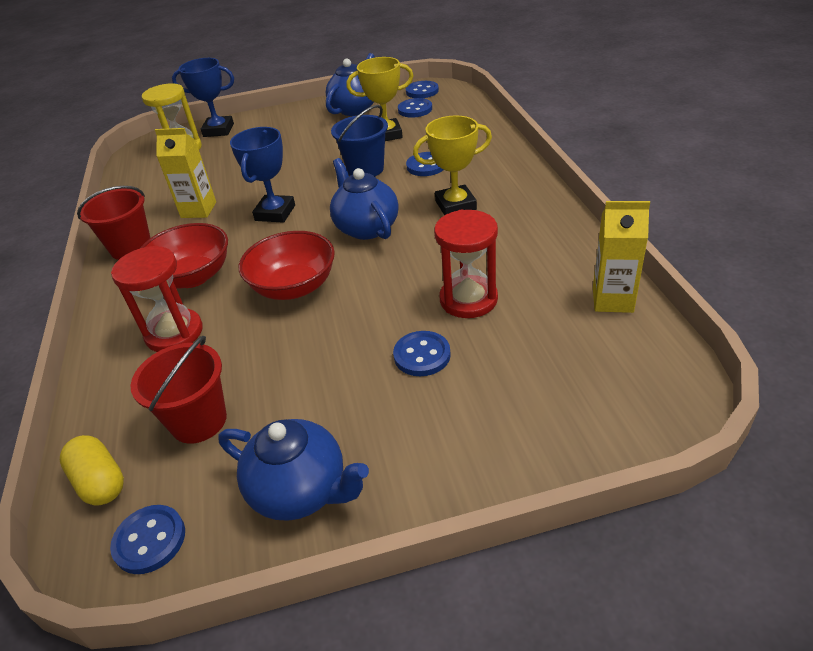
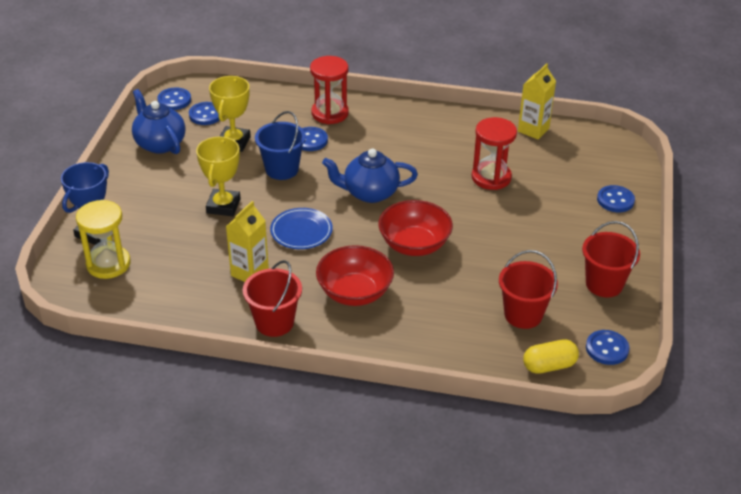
camera: 70 degrees left, 0 degrees up
(174, 333) = (421, 313): red hourglass -> red hourglass (330, 113)
(275, 213) = (301, 231): blue trophy -> blue plate
(301, 490) = (604, 284): blue teapot -> red bucket
(422, 355) = (528, 211): blue button -> blue button (615, 200)
(455, 205) = (380, 146): yellow trophy -> yellow trophy (223, 206)

